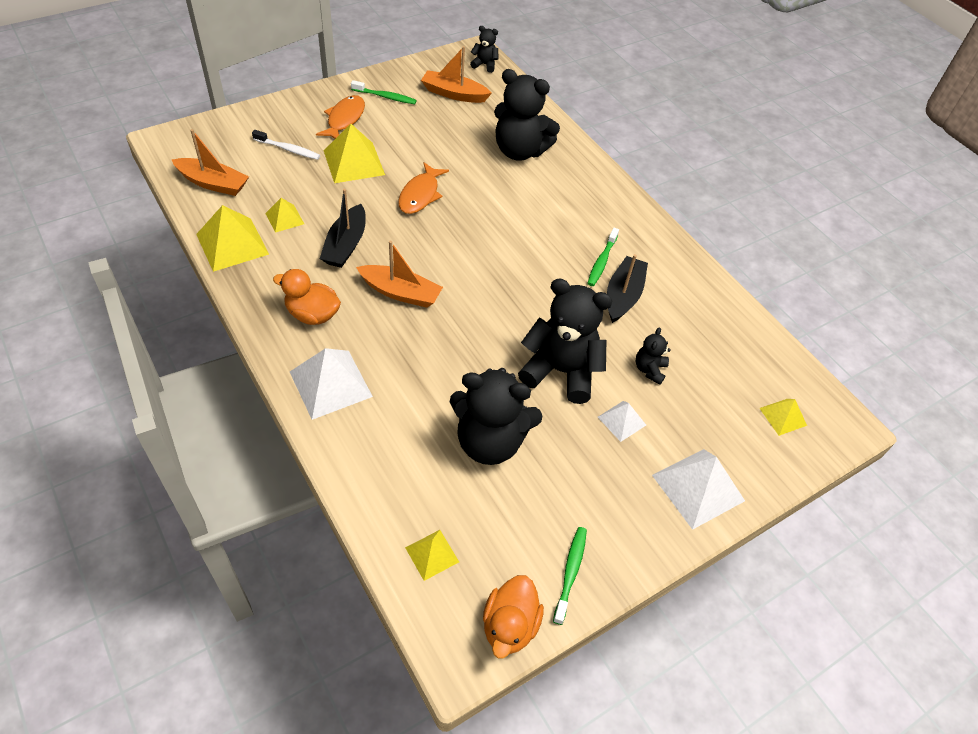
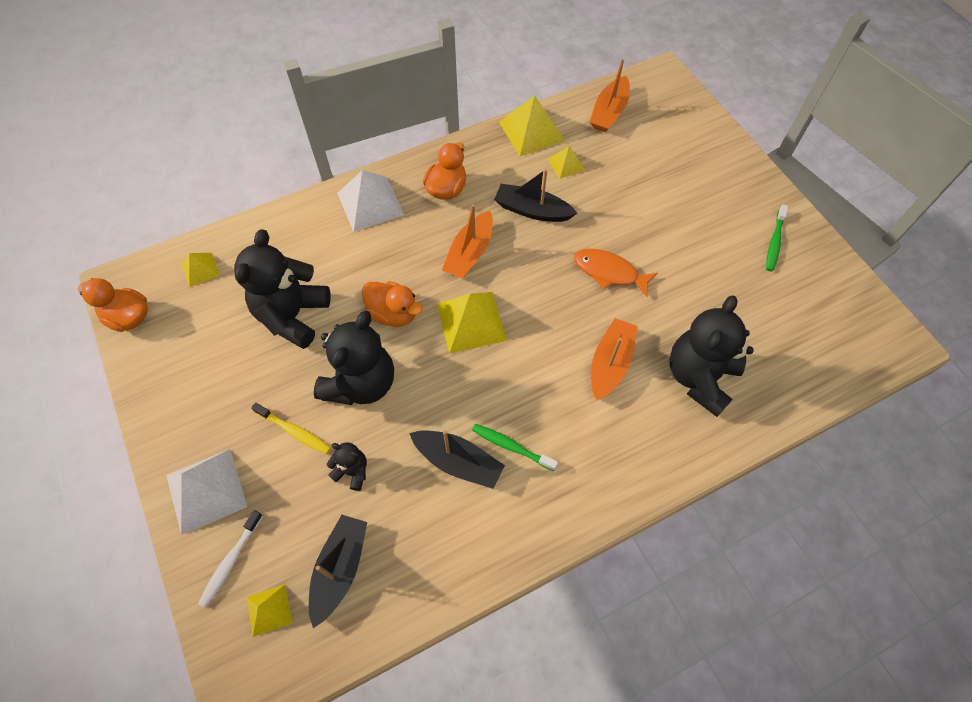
camera: 100 degrees right, 10 degrees up
(288, 149) = (666, 162): white toothbrush -> white toothbrush (230, 561)
(344, 119) = (724, 205): orange fish -> none
(354, 162) = (654, 215): yellow pyramid -> yellow pyramid (471, 322)
(454, 94) = (798, 312): orange boat -> orange boat (610, 363)
(479, 351) = (393, 313): none -> orange duck
(484, 65) = (873, 351): black teddy bear -> none
(570, 572) = (156, 365): green toothbrush -> none
(621, 421) = (294, 431): white pyramid -> yellow toothbrush
(734, 370) = (340, 569): none -> black boat

